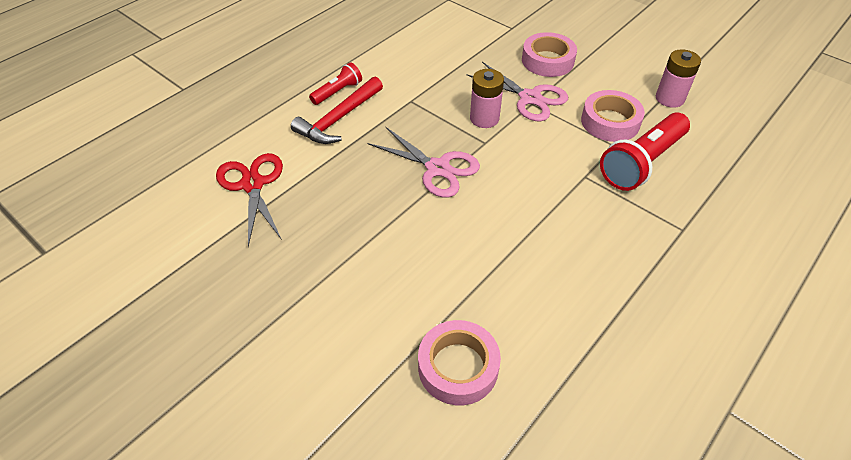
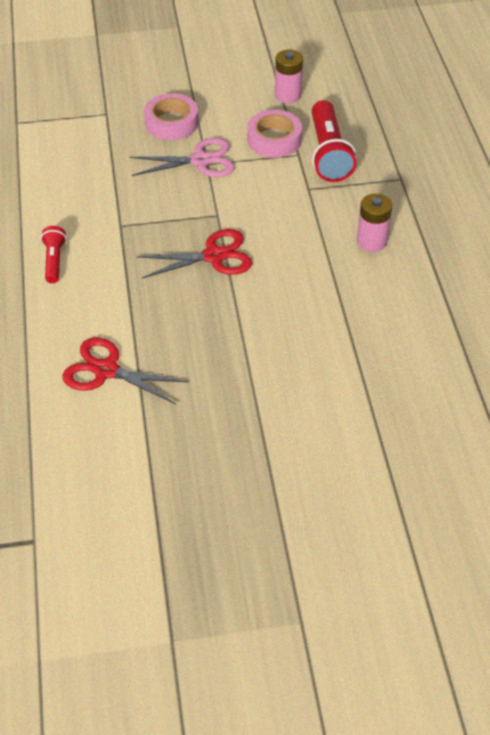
camera: 50 degrees left, 0 degrees up
(339, 119) = (90, 278): red hammer -> none
(437, 168) = (214, 256): pink scissors -> red scissors
(458, 367) = (393, 351): pink tape -> none
(484, 118) = (192, 198): pink battery -> pink battery (371, 241)

